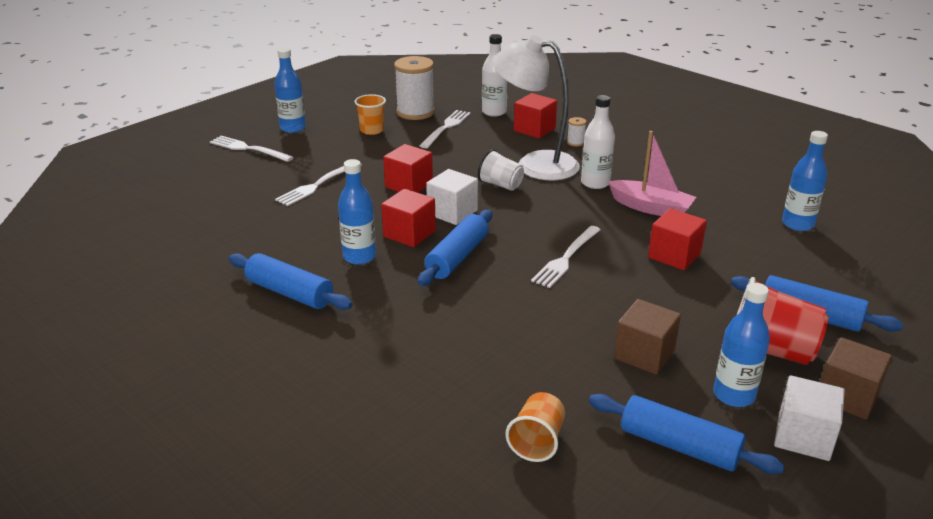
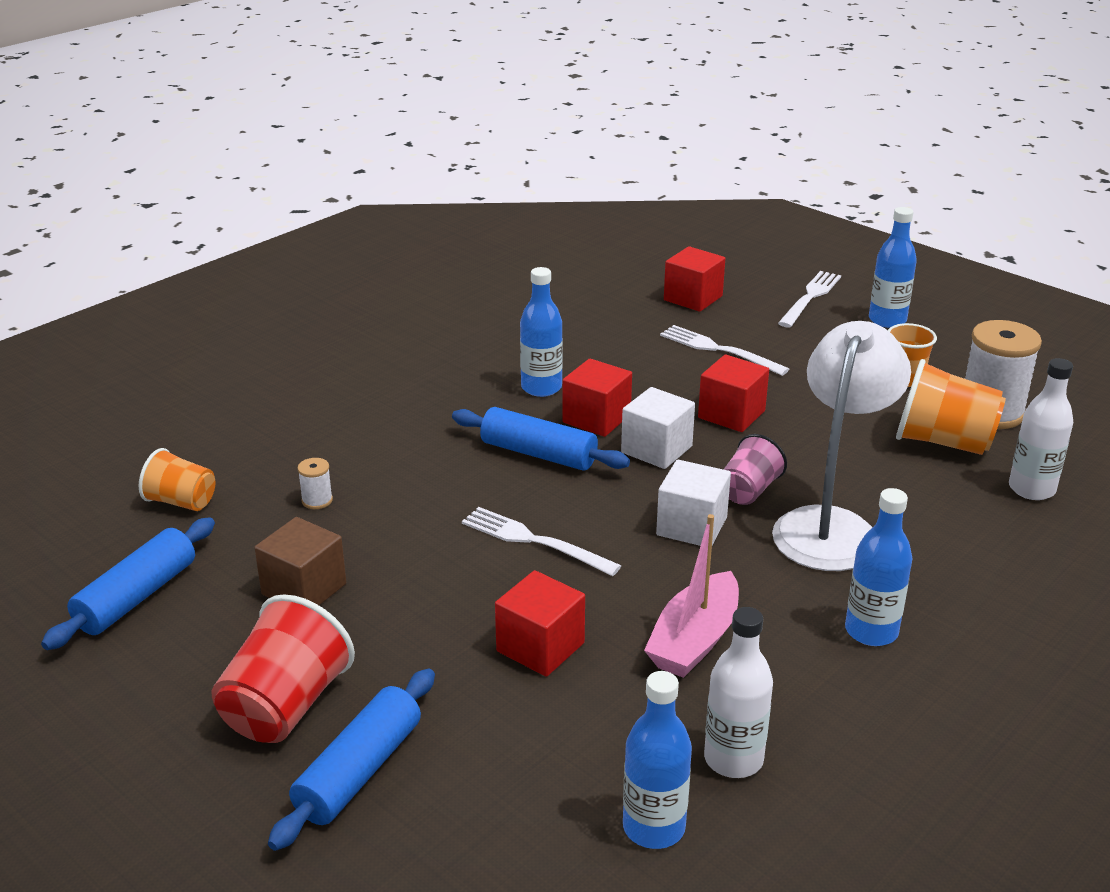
camera: 90 degrees right, 0 degrees up
(290, 293) = (468, 352): blue rolling pin -> none
(446, 127) = (943, 442): white fork -> orange cup
(501, 185) = (748, 491): white cup -> pink cup
(534, 130) = (972, 531): red cube -> red cube (693, 298)
(575, 142) = (933, 575): white spool -> white spool (317, 500)
(595, 183) = (775, 586): white bottle -> white bottle (733, 759)
(733, 395) = (205, 654): blue bottle -> blue bottle (871, 631)
(803, 437) = (111, 701): white cube -> white cube (691, 526)
(847, 396) = (167, 763): brown cube -> none

